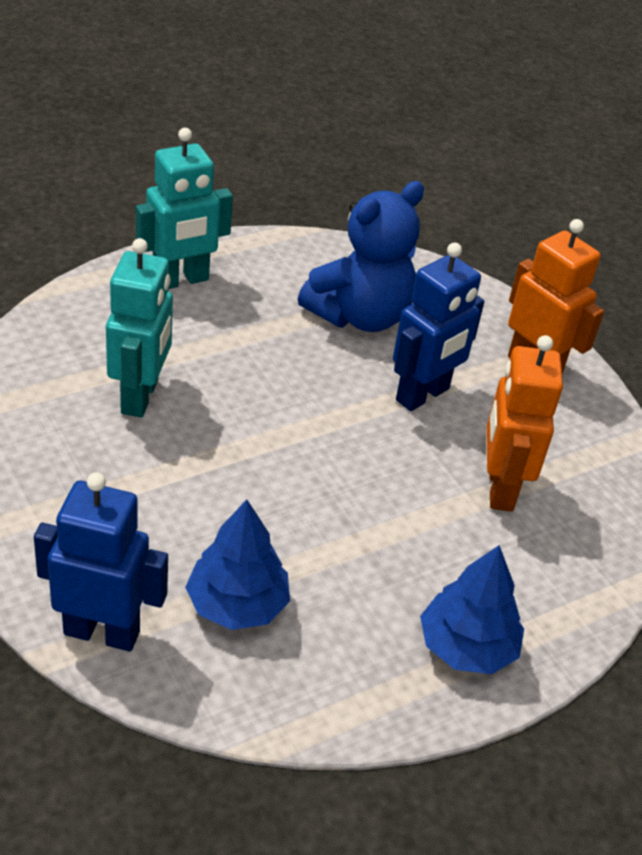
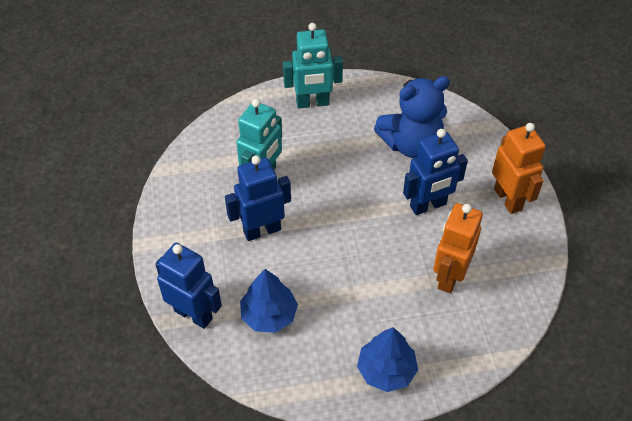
camera: 25 degrees right, 10 degrees up
(172, 476) = (262, 230): none -> blue robot

